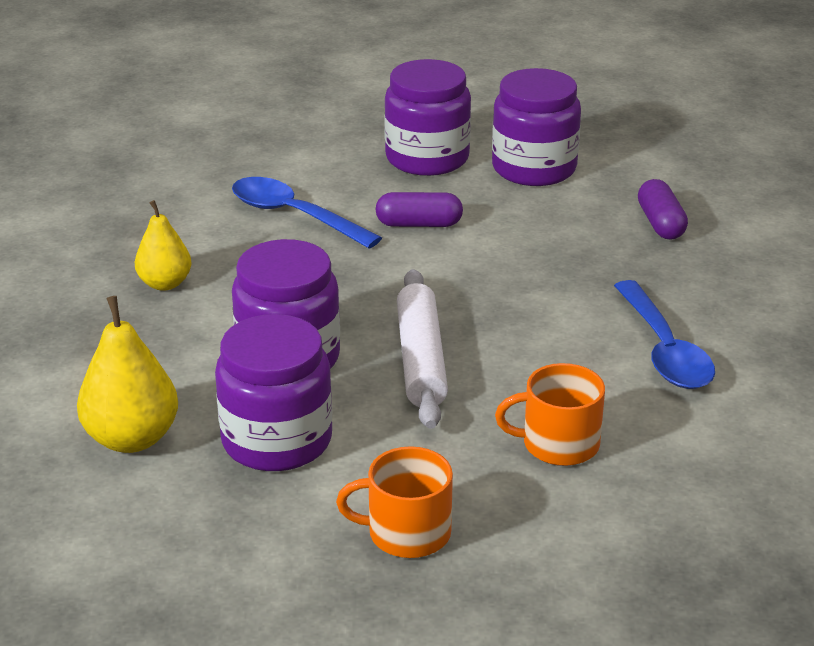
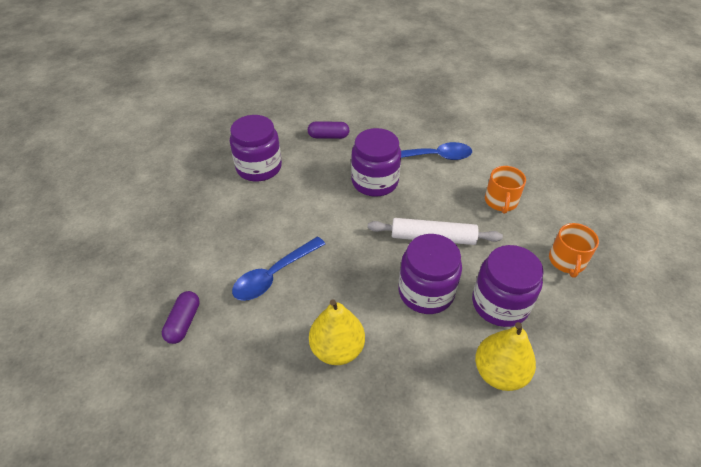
camera: 80 degrees left, 15 degrees up
(165, 283) = (337, 349): yellow pear -> yellow pear, size x1.52
(419, 224) = (302, 220): purple capsule -> purple capsule (183, 322)
(427, 158) = (229, 207): purple jar -> purple jar (375, 182)

